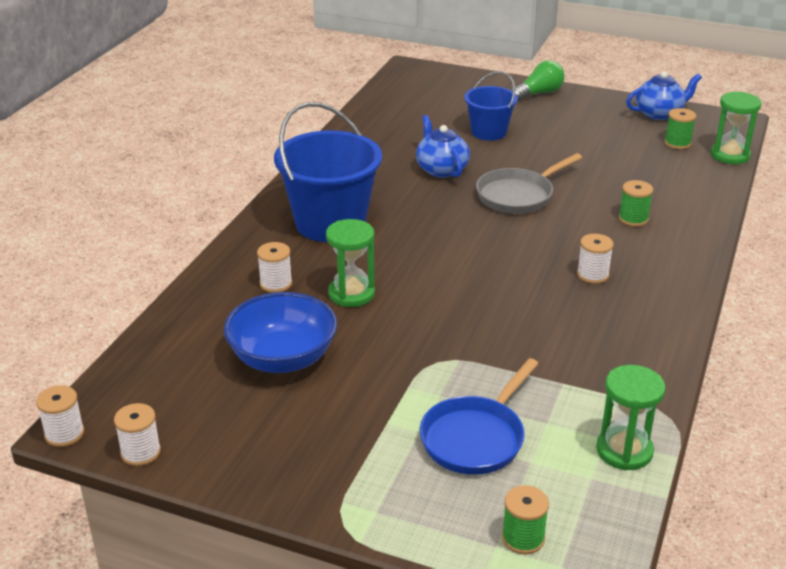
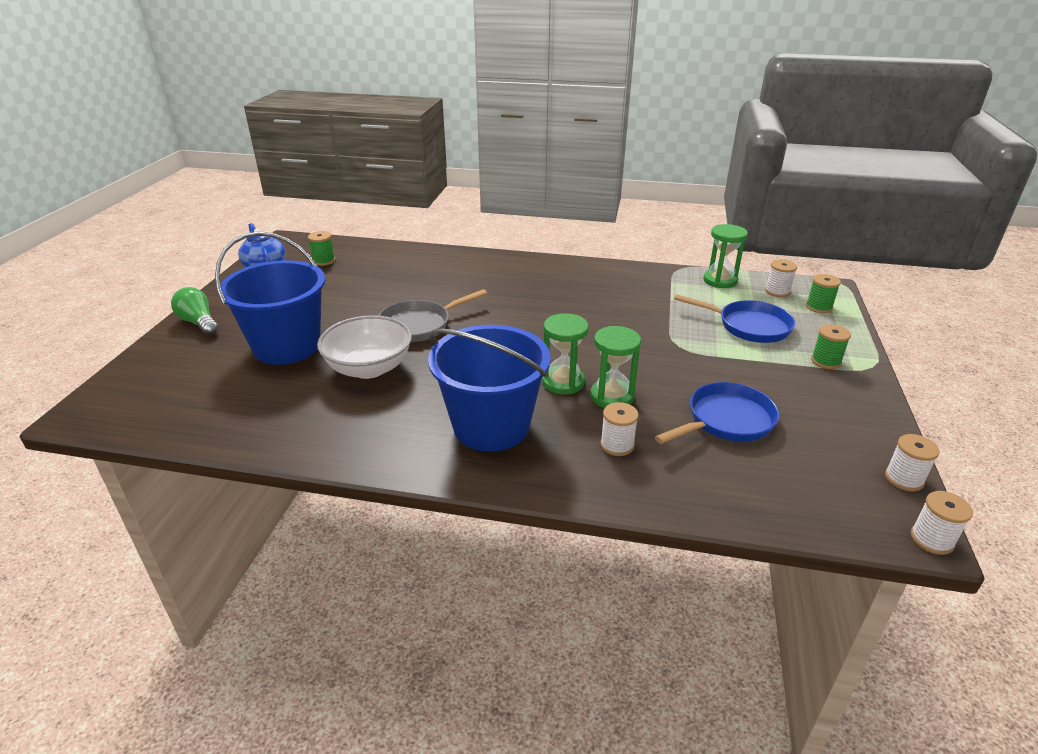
camera: 100 degrees left, 0 degrees up
(283, 358) = (726, 421): blue bowl -> blue pan
(441, 169) = (369, 368): blue teapot -> white bowl
(488, 132) = (287, 346): blue bucket -> blue bucket, size x1.74
(518, 195) = (419, 325): grey pan -> grey pan turned 105 degrees clockwise
(592, 275) = (536, 292): white spool -> white spool (777, 291)
(633, 219) = (451, 278): green spool -> green spool (826, 361)
(730, 155) = (347, 243): green hourglass -> green hourglass (563, 382)

